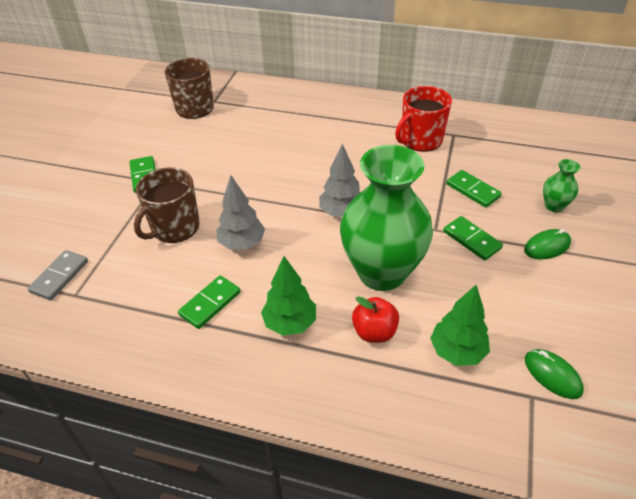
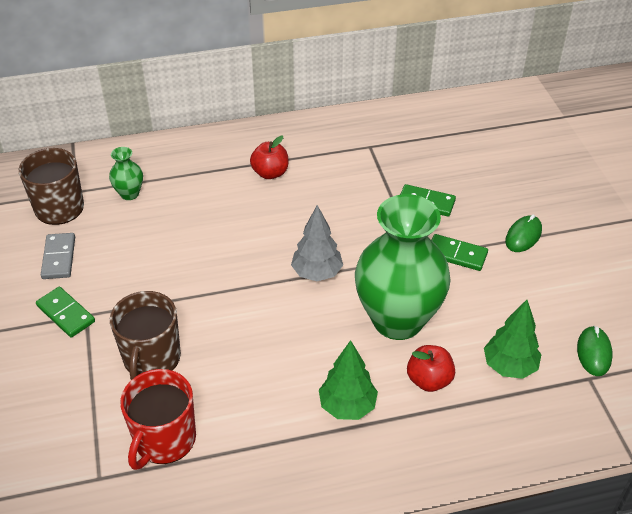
camera: 30 degrees left, 0 degrees up
(60, 276) = (63, 467): grey domino -> grey domino (59, 258)
(210, 303) = (254, 422): green domino -> none
(242, 243) = (239, 346): grey tree -> none
(358, 130) = (270, 173): none -> red apple
(420, 140) = (342, 164): red mug -> red mug (164, 439)
(552, 375) = (594, 353): green mouse -> green mouse turned 75 degrees clockwise
(554, 206) = (506, 192): green vase -> green vase (129, 194)

